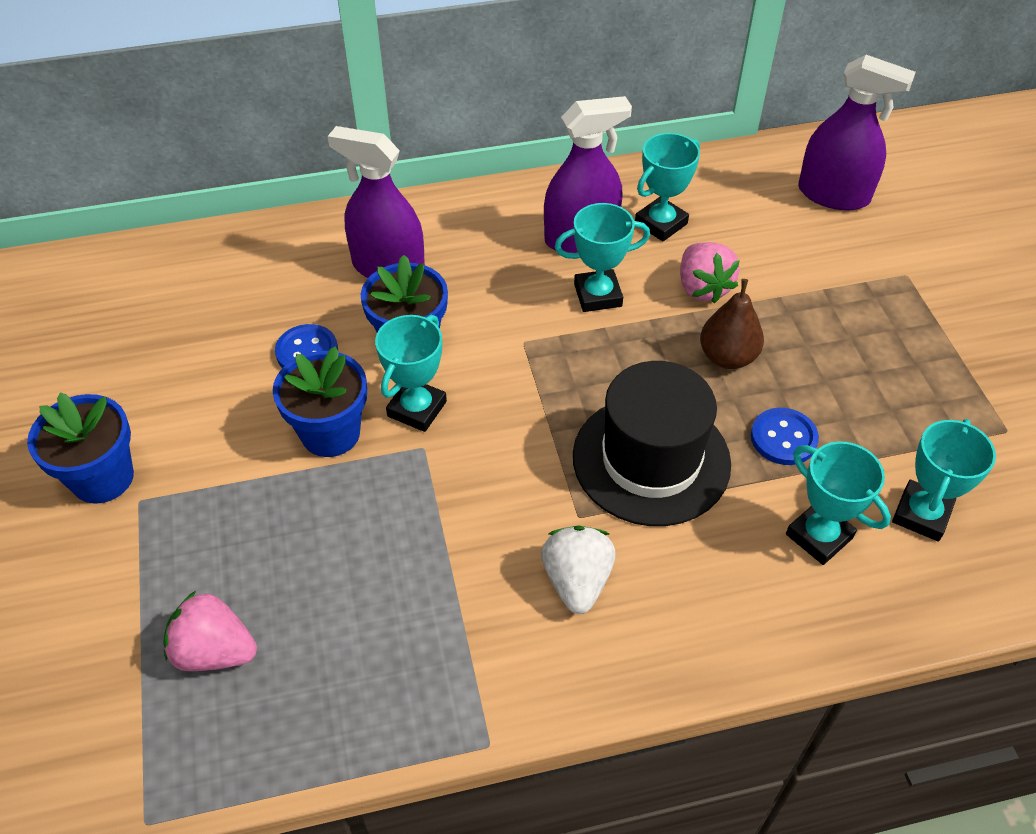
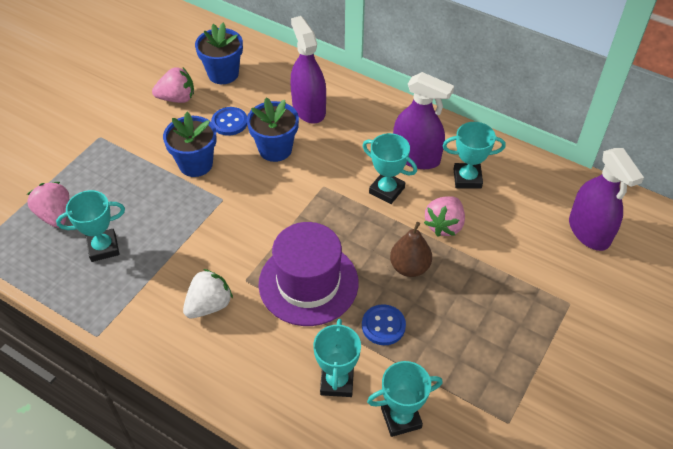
camera: 45 degrees right, 0 degrees up
(102, 478) = (98, 118): blue flower pot -> blue flower pot (223, 74)
(191, 372) = (177, 98): none -> pink strawberry
(417, 409) = (241, 180): turquoise trophy -> turquoise trophy (103, 248)
(651, 460) = (308, 283): black hat -> purple hat

